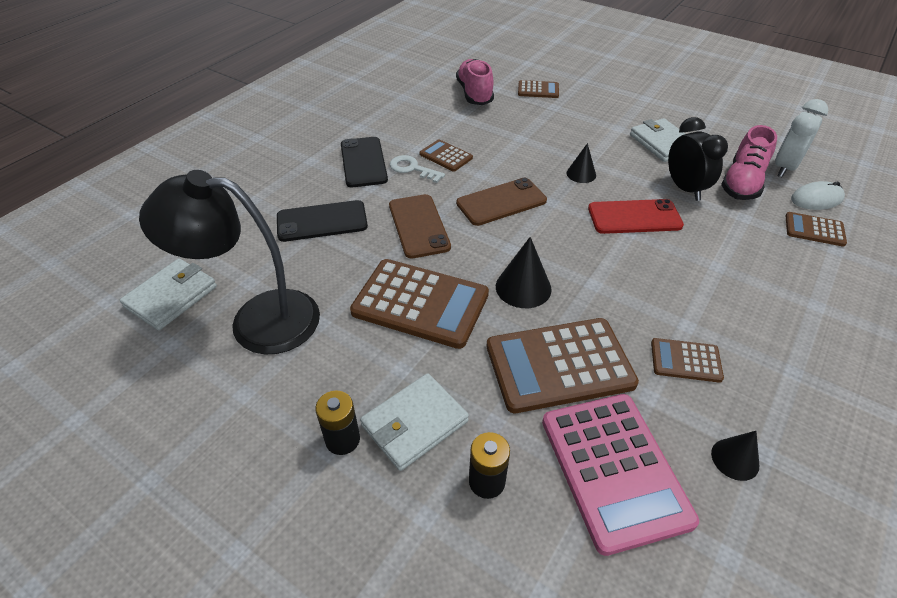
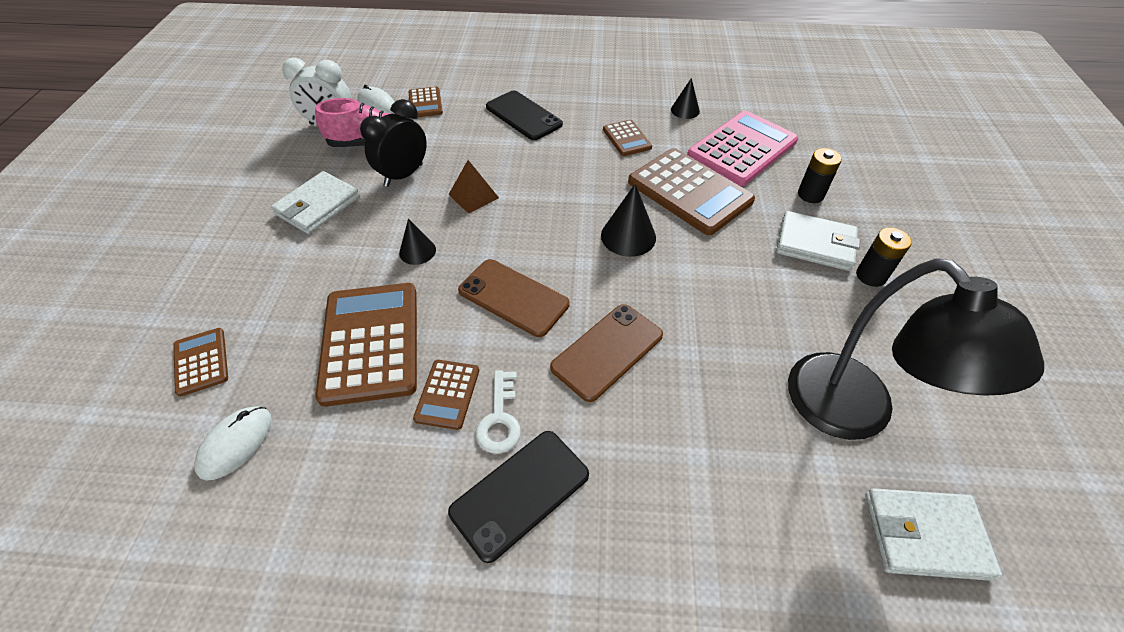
camera: 120 degrees left, 5 degrees up
(322, 221) = (676, 458): black phone -> black phone (523, 116)
(420, 303) = (709, 295): brown calculator -> brown calculator (371, 342)
(474, 94) = (236, 443): pink shoe -> white mouse
(634, 217) = (473, 196): red phone -> brown pyramid

